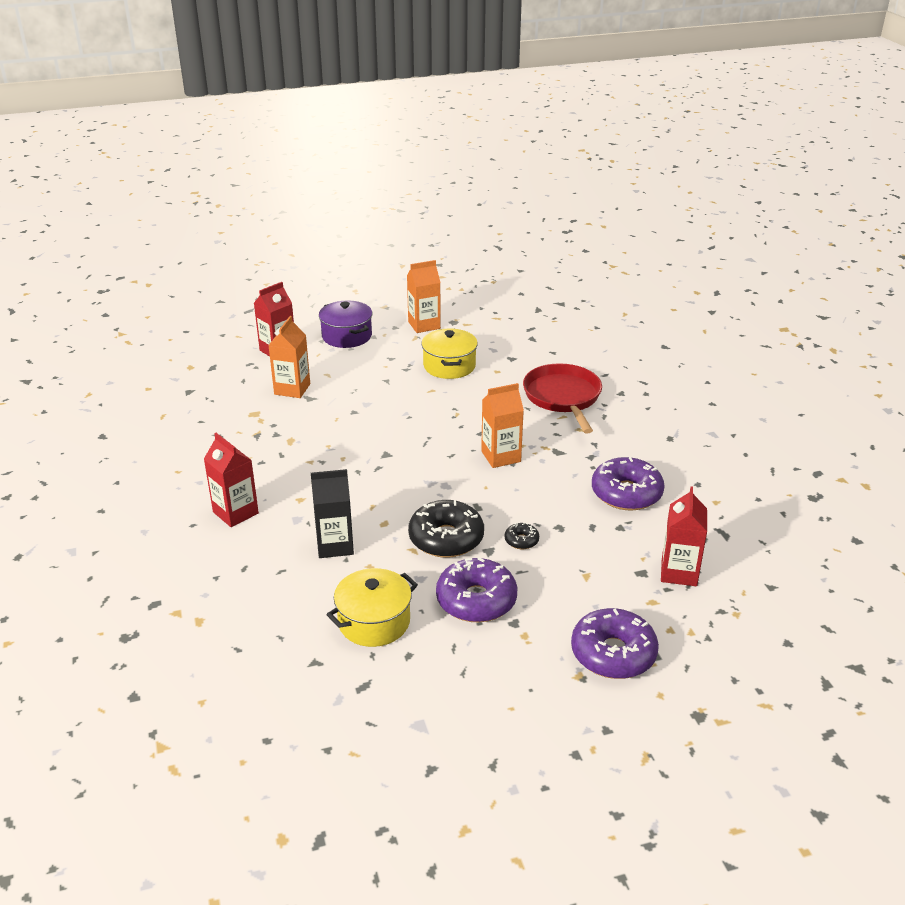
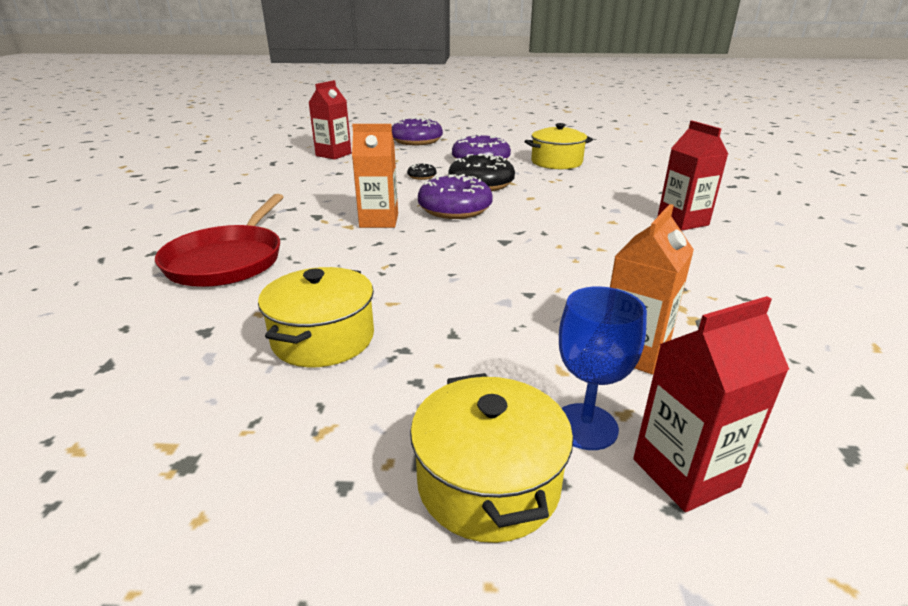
camera: 160 degrees left, 5 degrees down
(314, 356) = (585, 426): none -> blue goblet
(335, 545) = (579, 192): black carton -> none
(347, 336) = (488, 482): purple pot -> yellow pot
(424, 325) = (266, 471): orange carton -> none
(626, 493) = (303, 185): purple donut -> purple donut (455, 209)

